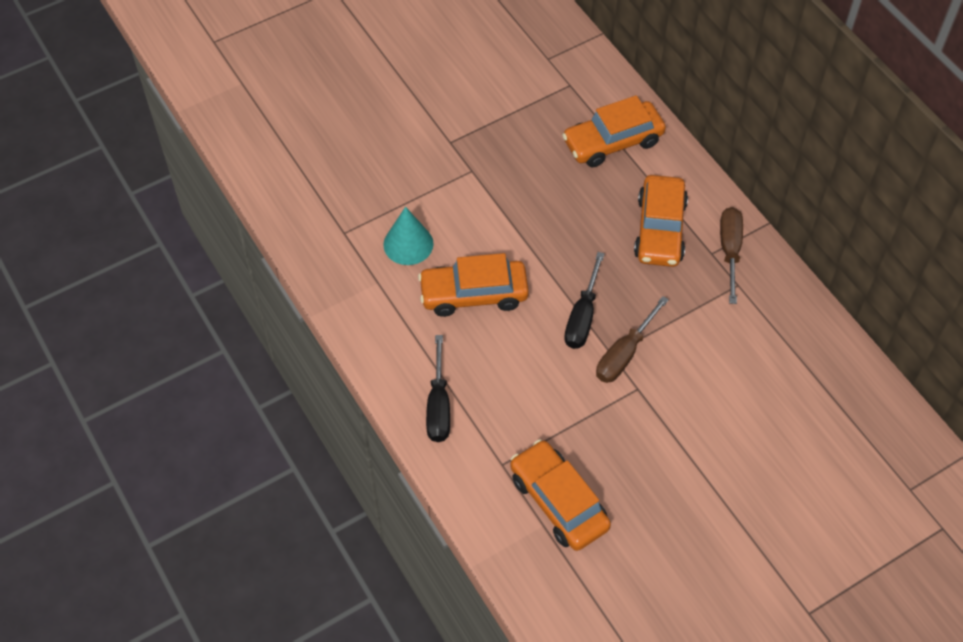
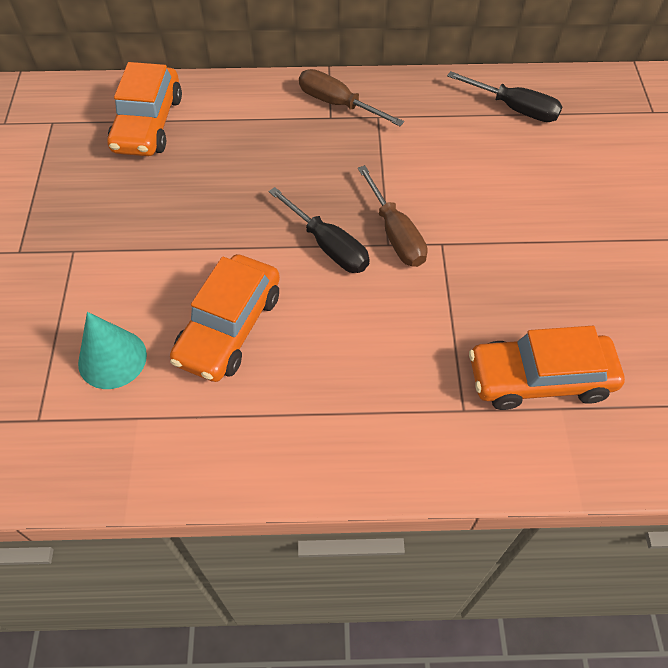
camera: 60 degrees left, 0 degrees up
(438, 405) = (349, 437): black screwdriver -> black screwdriver (514, 108)
(660, 230) = (276, 139): orange car -> none

